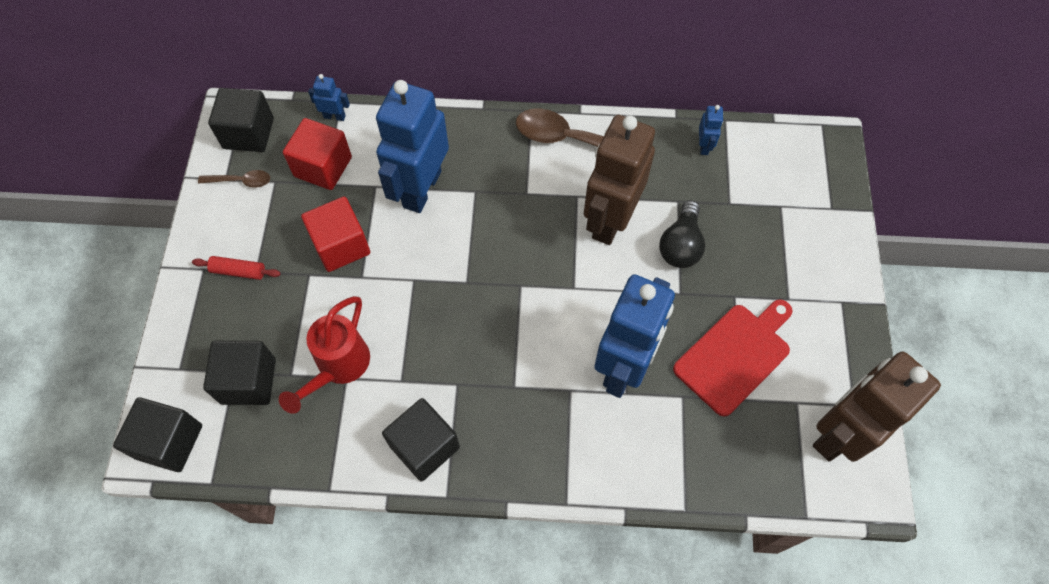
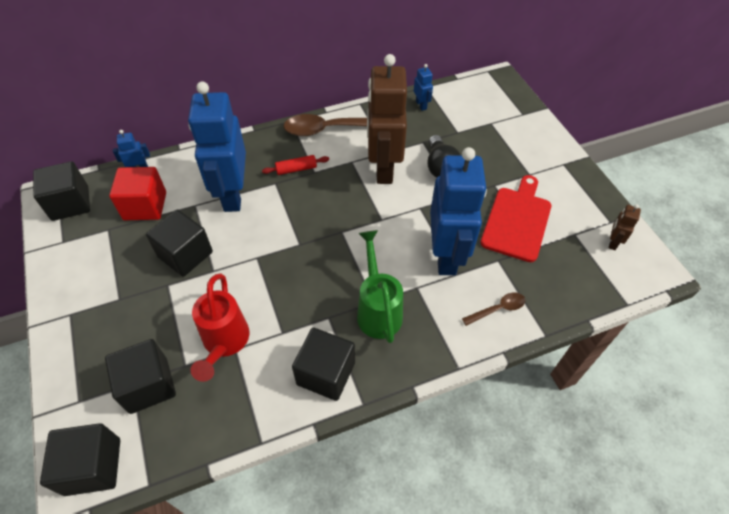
camera: 25 degrees left, 10 degrees down
(238, 271) = (103, 304): red rolling pin -> red rolling pin (296, 169)
(240, 181) = (77, 239): brown spoon -> brown spoon (497, 309)
(341, 245) = (185, 254): red cube -> black cube
(513, 398) = (378, 309): none -> green watering can
(839, 433) = (613, 242): brown robot -> brown robot, size x0.40

